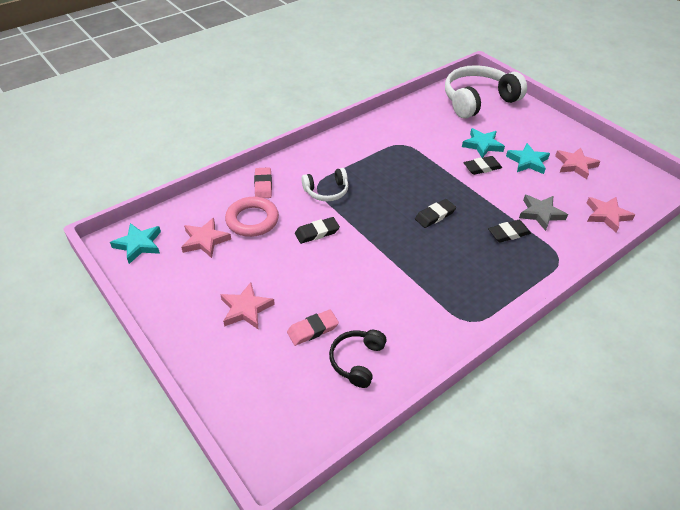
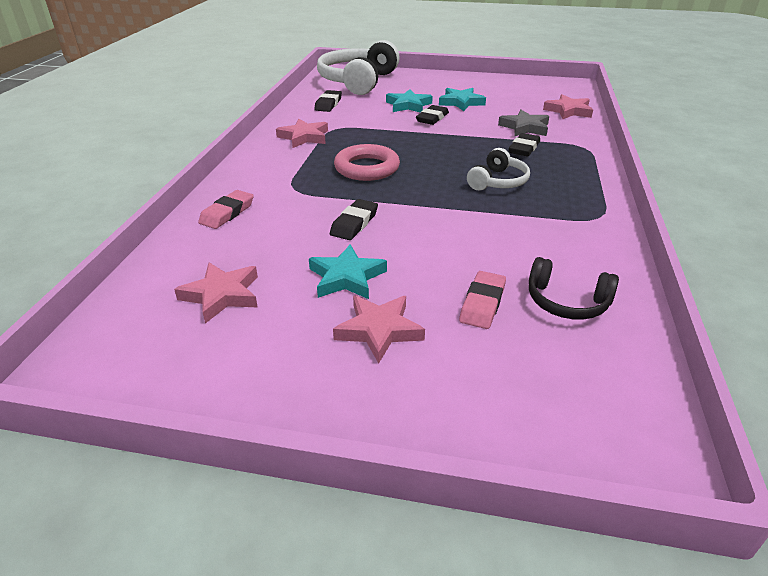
camera: 40 degrees left, 10 degrees down
(138, 244) = (118, 350): turquoise star -> turquoise star (346, 277)
(252, 220) = (259, 247): pink ring -> pink ring (367, 168)
(263, 185) = (227, 213): pink eraser -> pink eraser turned 75 degrees clockwise
(326, 191) = (312, 188): white headphones -> white headphones (498, 182)
(357, 361) = (566, 302): black headphones -> black headphones turned 45 degrees counterclockwise
(435, 215) = (447, 162): black eraser -> black eraser (328, 104)
(575, 165) = (498, 93): pink star -> pink star (304, 137)

